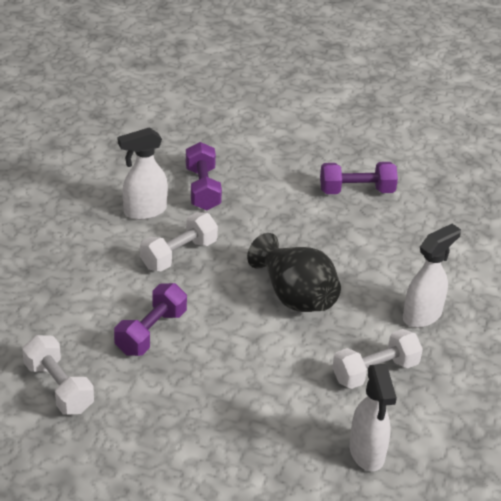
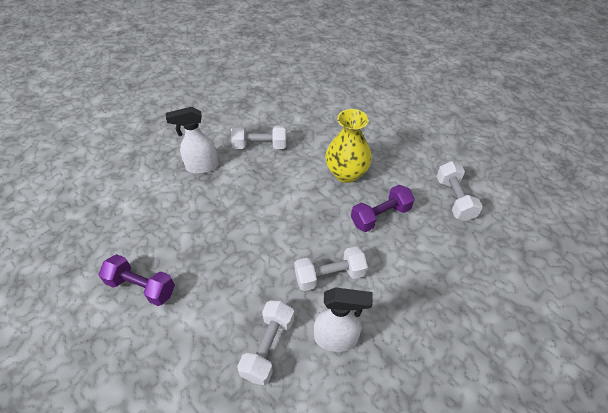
camera: 150 degrees left, 10 degrees up
(202, 188) = (268, 347): purple dumbbell -> white dumbbell
(225, 373) = (346, 173): none -> yellow vase
(295, 295) = (268, 208): black vase -> none
(367, 453) = (298, 112): white spray bottle -> none

